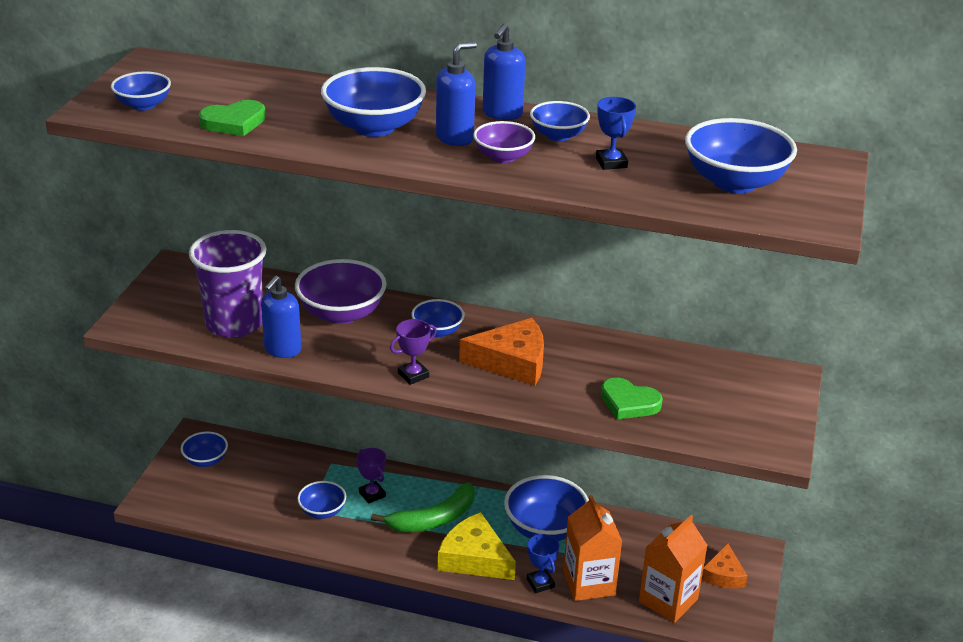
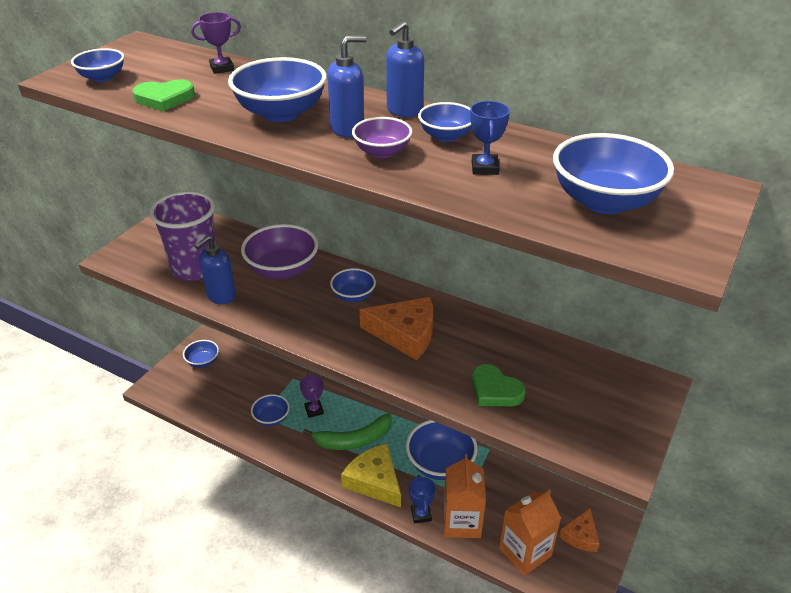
camera: 15 degrees right, 5 degrees up
(413, 375) = (316, 335): purple trophy -> purple trophy (222, 68)

